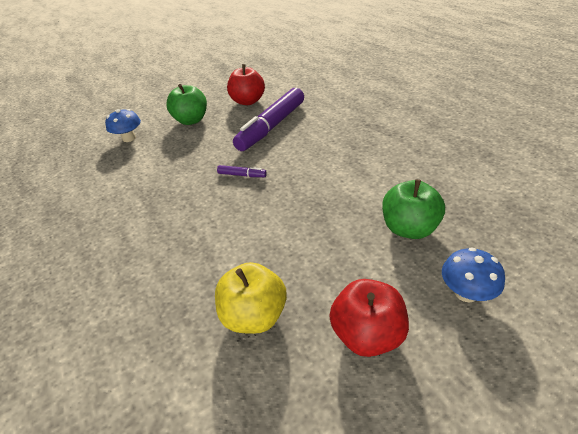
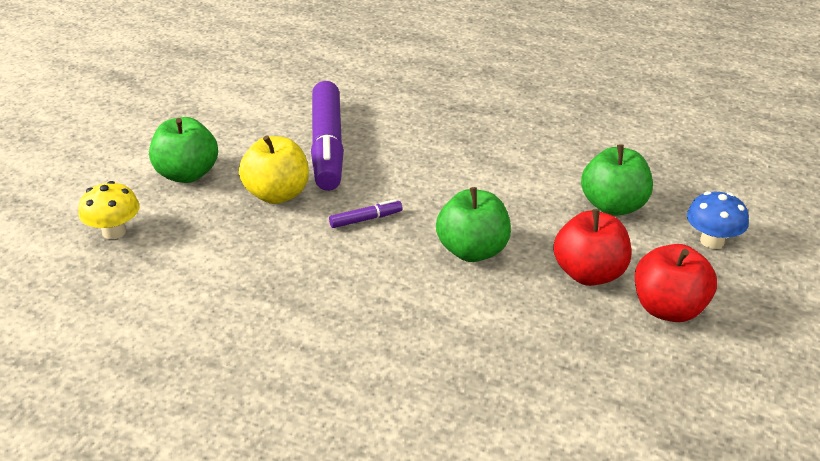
camera: 40 degrees left, 5 degrees down
(129, 138) = (114, 232): blue mushroom -> yellow mushroom
(248, 101) = (244, 121): red apple -> red apple (589, 274)
(254, 315) = (556, 343): yellow apple -> yellow apple (277, 194)
(277, 220) = (472, 251): none -> green apple

